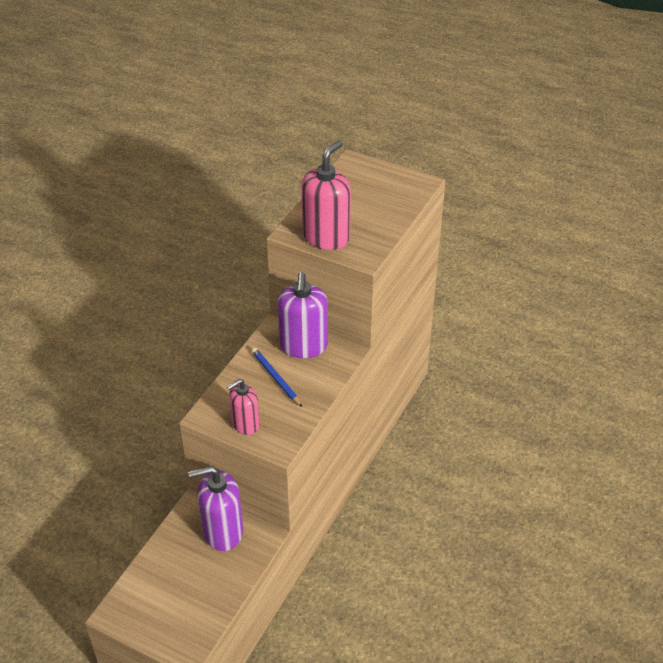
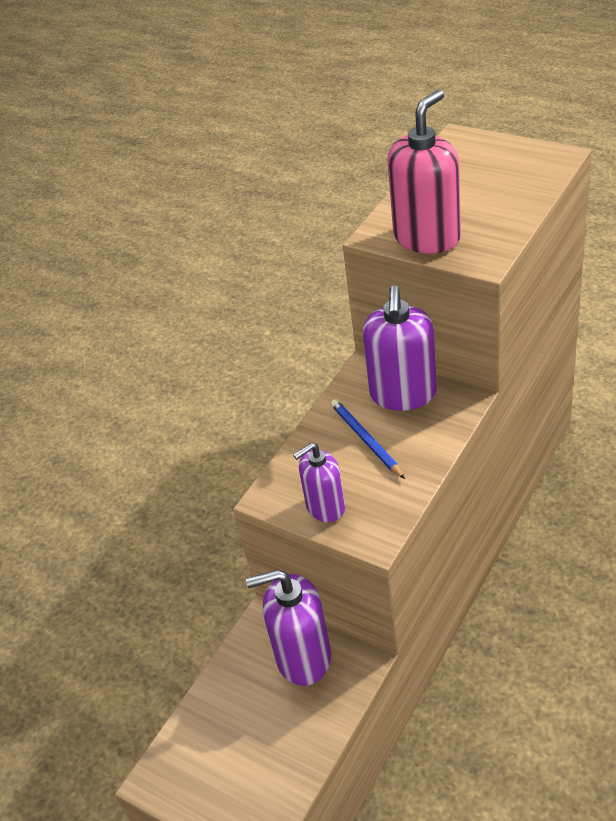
camera: 10 degrees right, 0 degrees up
(245, 424) = (325, 507): pink soap dispenser -> purple soap dispenser

